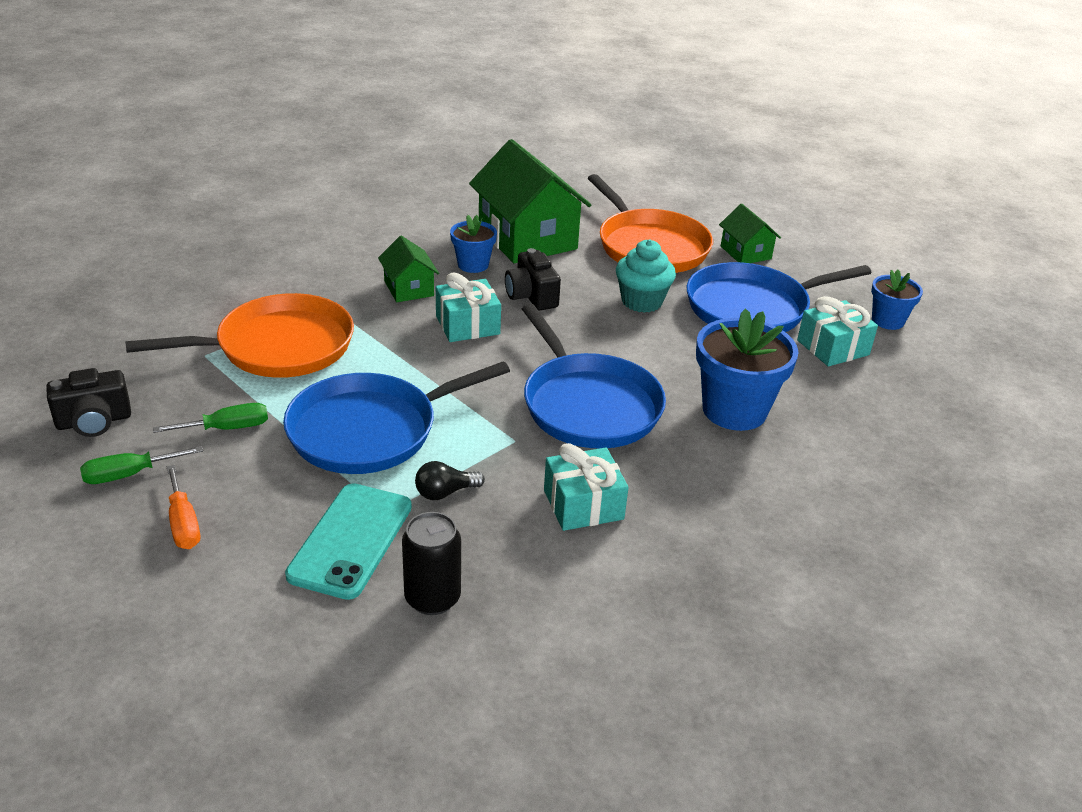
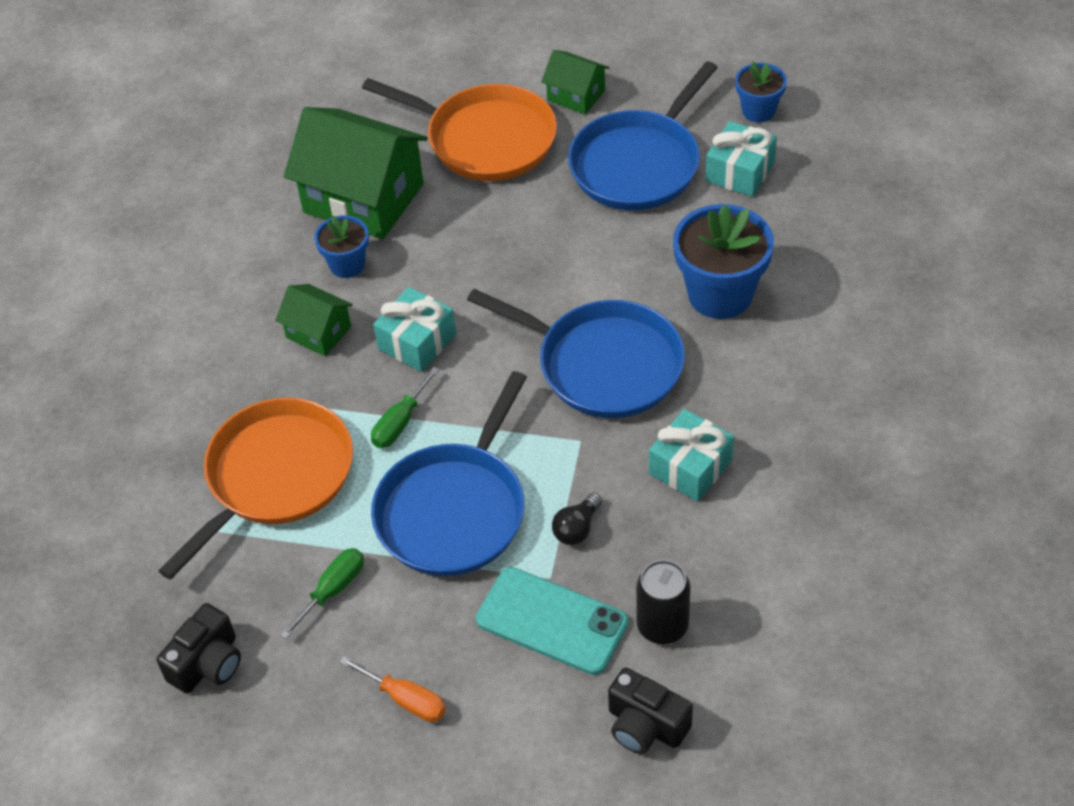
camera: 30 degrees left, 15 degrees up
(129, 475) = (305, 690): green screwdriver -> green screwdriver (400, 423)
(351, 540) = (552, 621): turquoise phone -> turquoise phone turned 45 degrees counterclockwise
(531, 296) = (439, 270): black camera -> black camera (645, 725)
(642, 301) = (540, 216): turquoise cupcake -> none

